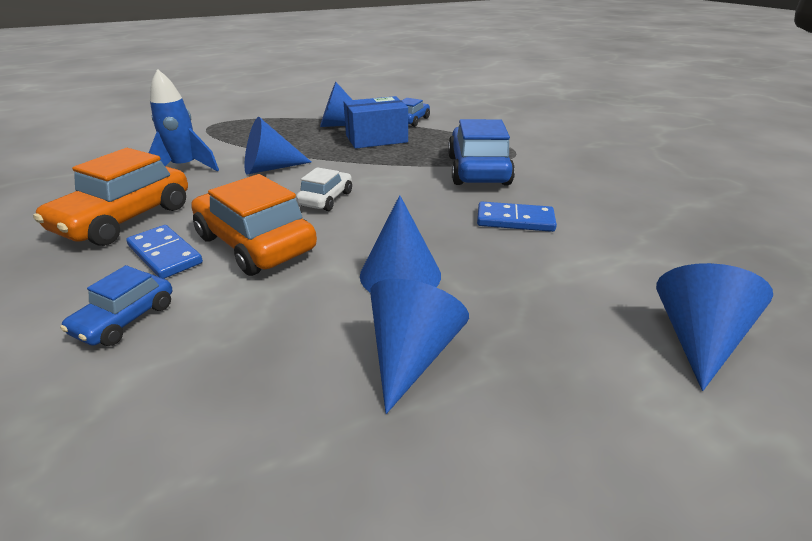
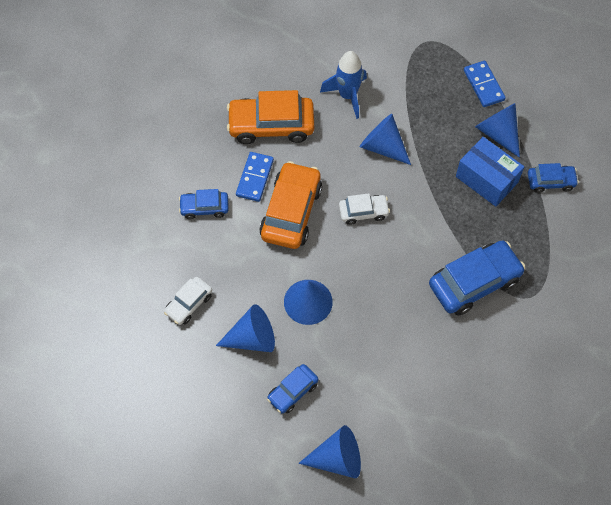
camera: 60 degrees right, 30 degrees up
(262, 418) = (189, 304): none -> white car
(515, 220) = (408, 336): blue domino -> blue domino (484, 85)
(546, 344) = (293, 391): none -> blue car

